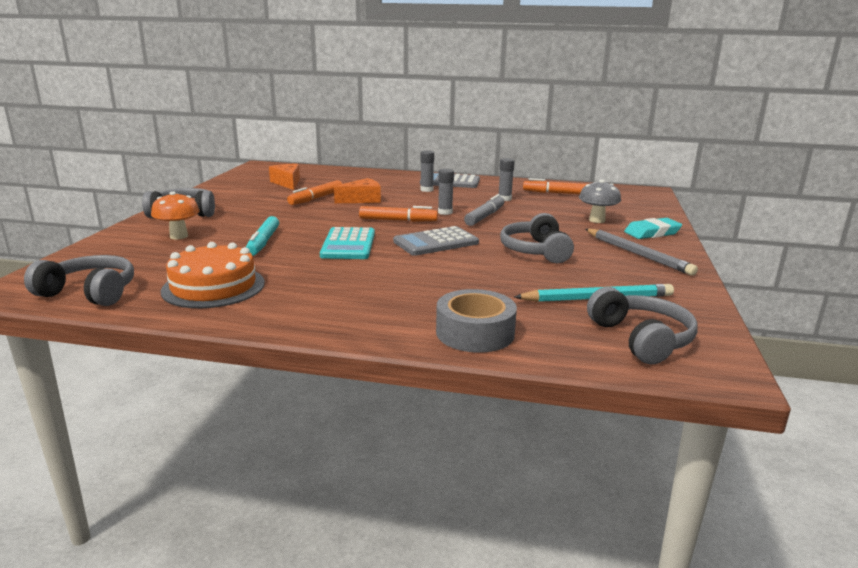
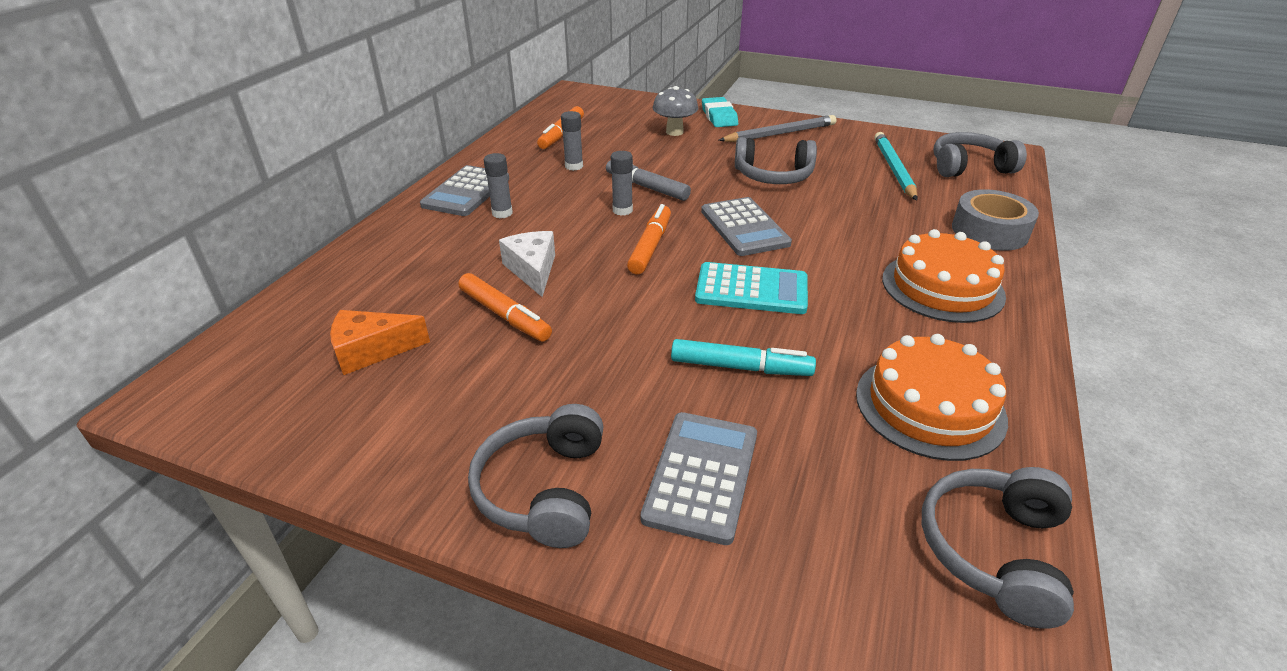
camera: 80 degrees left, 15 degrees up
(179, 236) = (701, 475): orange mushroom -> grey calculator
(362, 199) = (532, 270): orange cheese -> white cheese
(362, 302) = (942, 287): none -> orange cake

